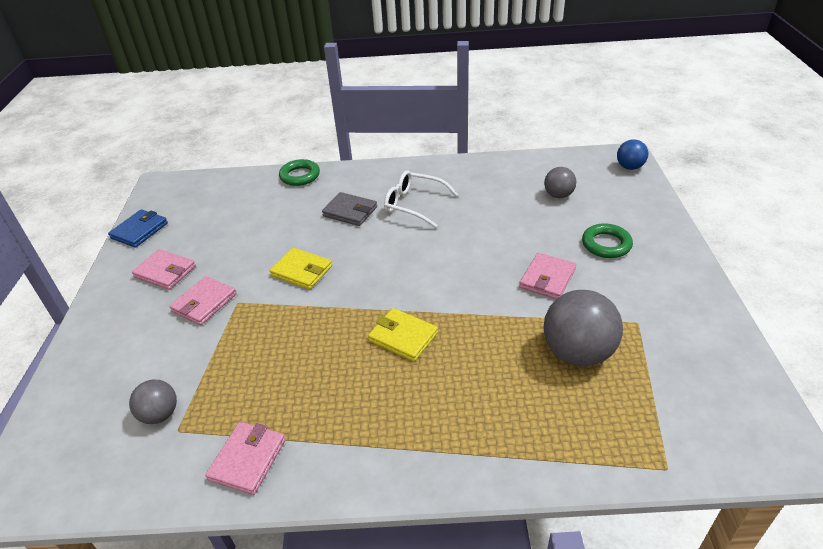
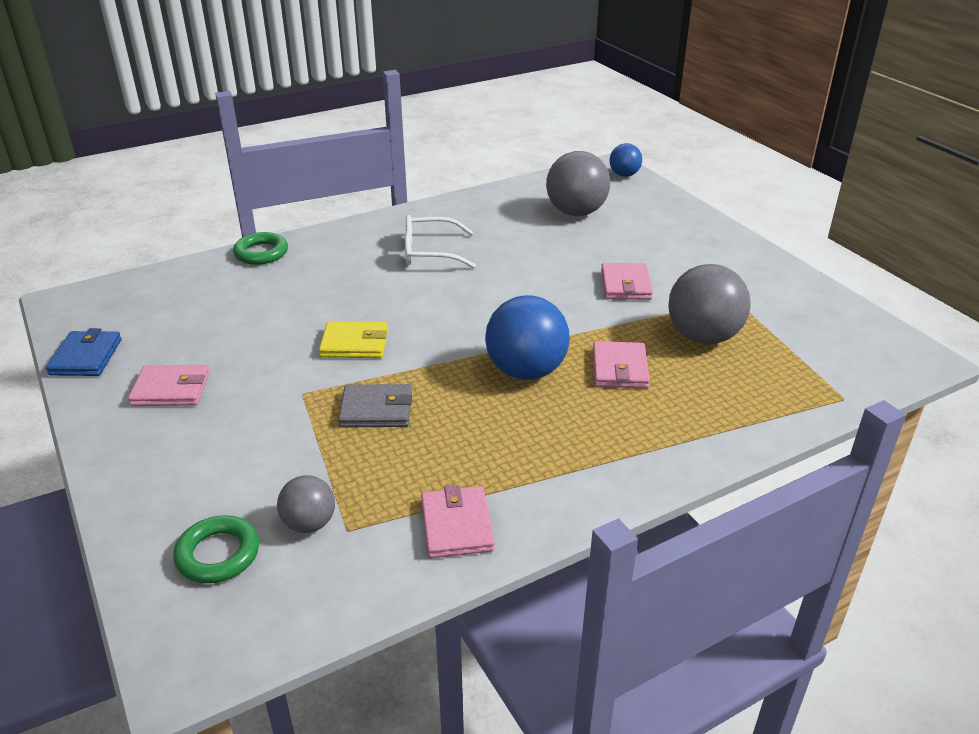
camera: 30 degrees left, 5 degrees down
(204, 303) = (258, 405): pink wallet -> pink wallet (619, 368)
(350, 211) = (360, 275): grey wallet -> grey wallet (376, 410)
(403, 337) = (526, 371): yellow wallet -> blue ball
(558, 195) = (576, 212): grey ball -> grey ball, size x1.80
(606, 244) = (656, 244): green ring -> green ring (218, 554)

